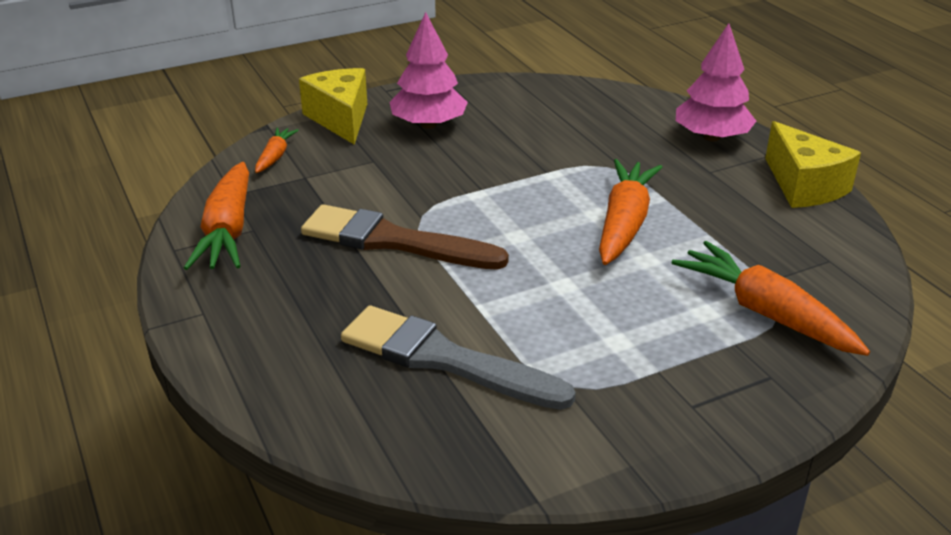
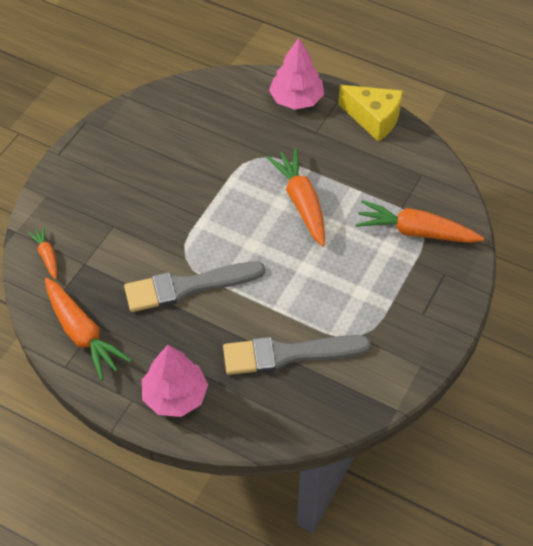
camera: 35 degrees left, 20 degrees up
(340, 119) = (55, 198): yellow cheese -> none
(394, 241) = (188, 287): brown brush -> grey brush
(429, 124) = (118, 174): pink tree -> pink tree (175, 396)

